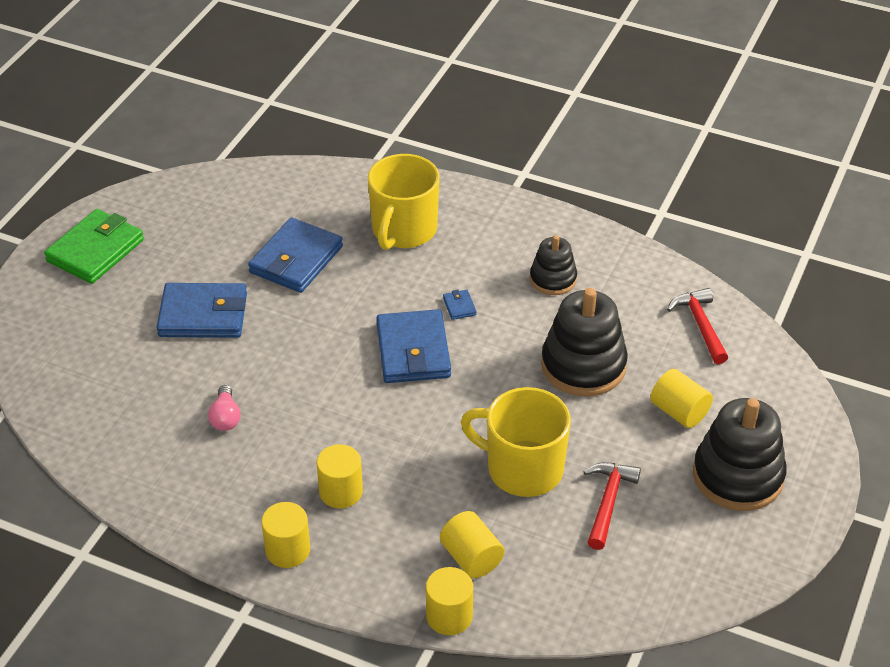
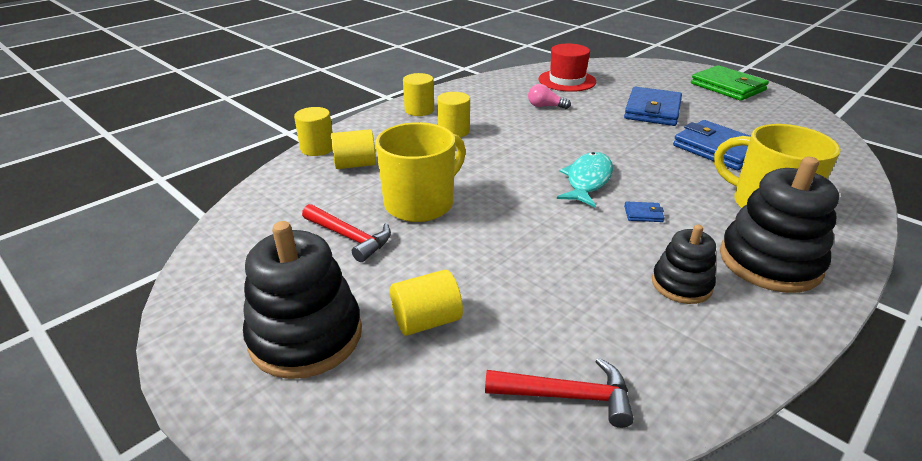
camera: 110 degrees right, 10 degrees down
(117, 410) = (567, 80): none -> red hat
(413, 351) = (587, 180): blue wallet -> turquoise fish
(583, 366) = (531, 269): black stacking toy -> black stacking toy (769, 262)

